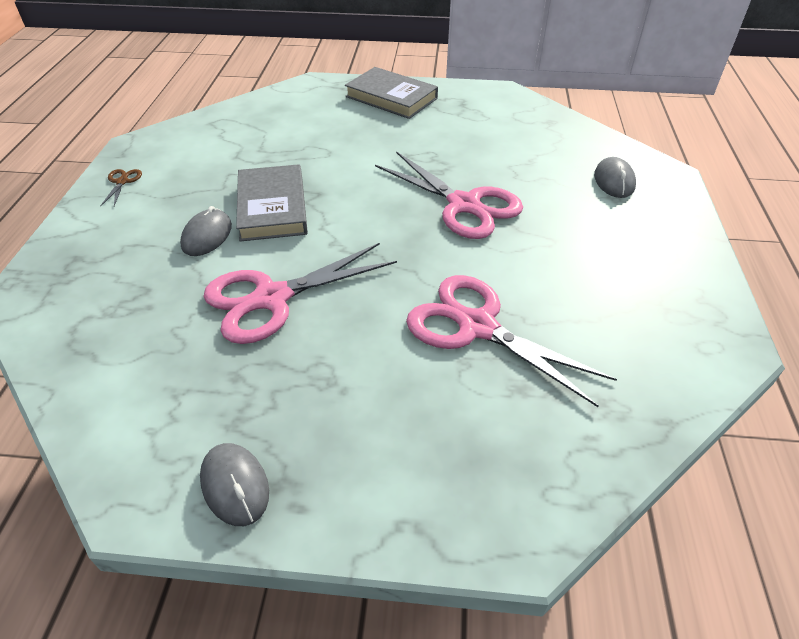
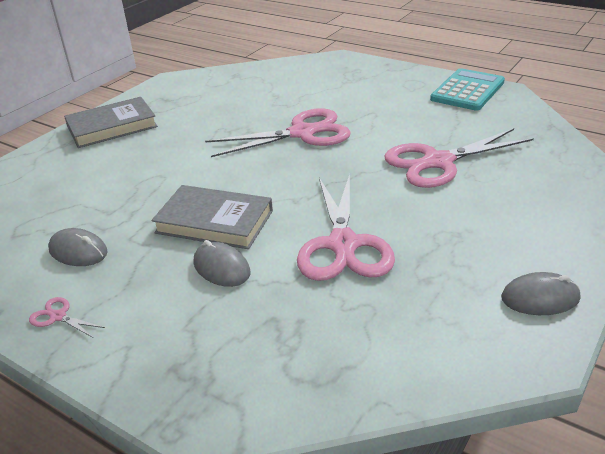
camera: 60 degrees left, 10 degrees down
(122, 182) = (58, 316): brown scissors -> pink scissors
(614, 181) = (329, 75): grey mouse -> grey mouse (78, 251)
(693, 308) = (467, 91): none -> turquoise calculator

